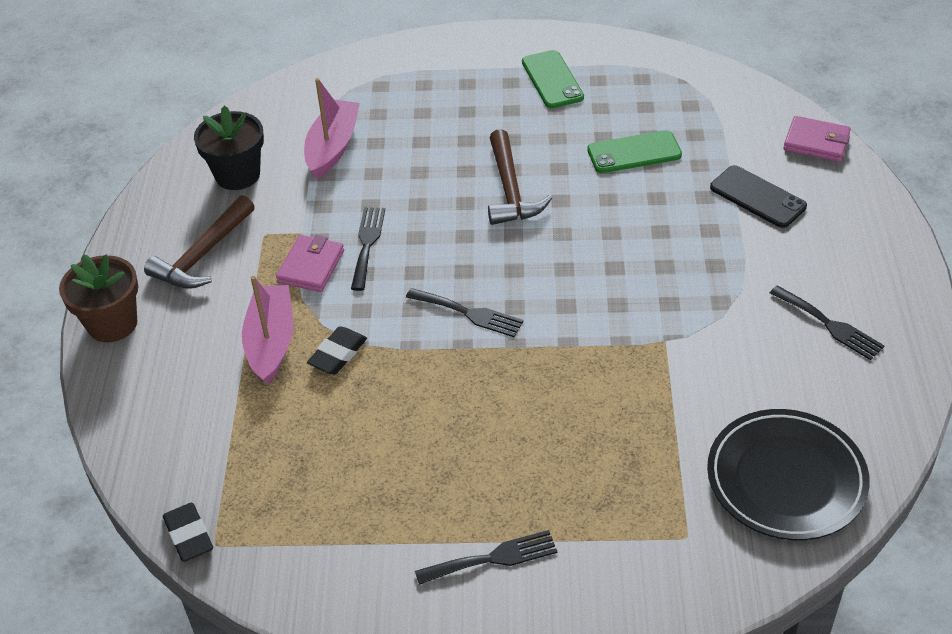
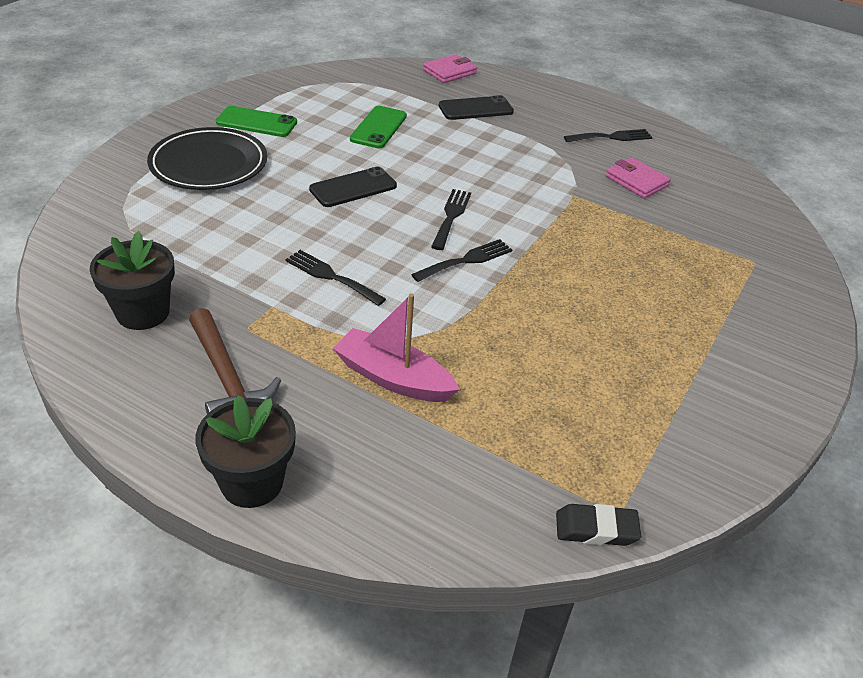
camera: 65 degrees left, 5 degrees down
(112, 324) = (252, 482): brown flower pot -> black flower pot
(311, 266) = (322, 317): pink wallet -> pink wallet (636, 181)
(332, 147) = (185, 246): pink boat -> none
(338, 354) = (446, 344): black eraser -> none
(493, 558) = (728, 352): black fork -> black fork (451, 216)
(510, 190) = (353, 188): brown hammer -> black phone
(786, 479) = (728, 206): black plate -> black plate (209, 164)

